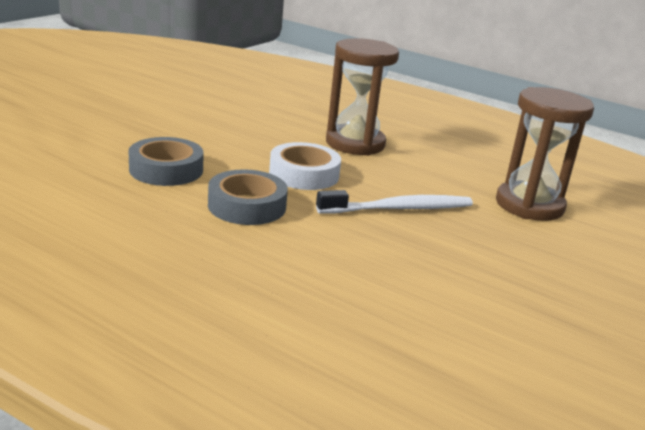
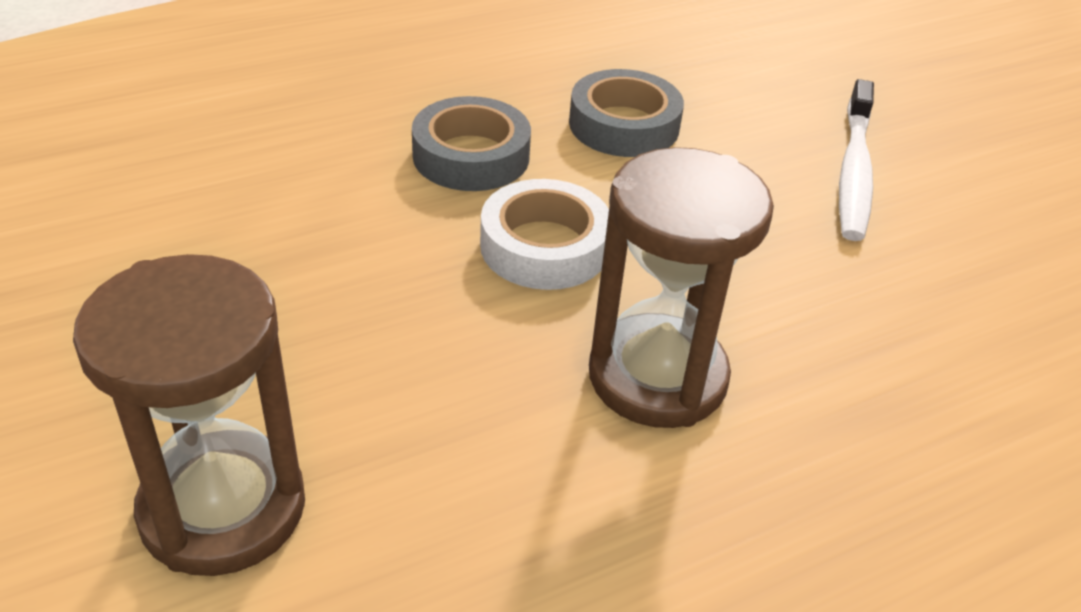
camera: 120 degrees right, 15 degrees up
(399, 209) = (356, 300): white toothbrush -> white toothbrush (854, 171)

